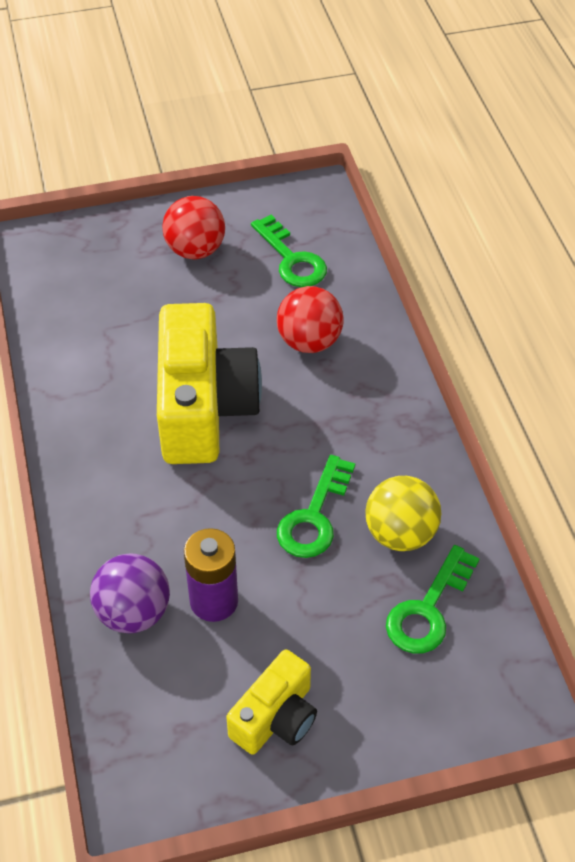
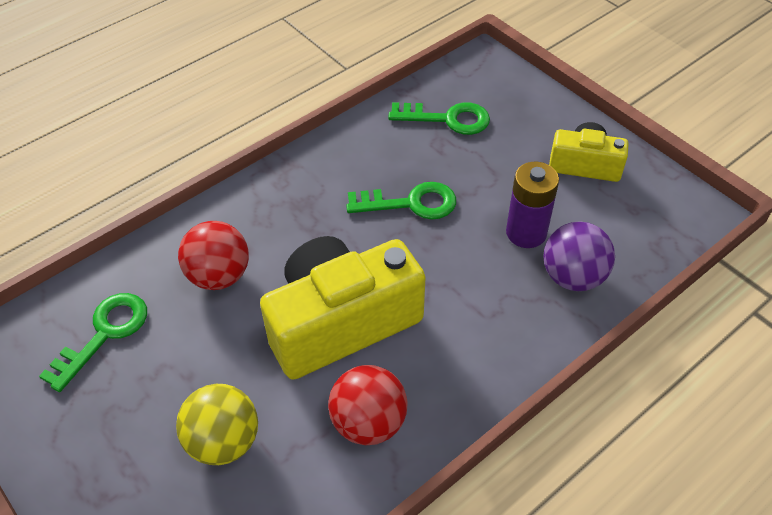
camera: 115 degrees left, 0 degrees up
(195, 250) = (118, 431): red ball -> red ball (368, 423)
(400, 534) = (394, 151): yellow ball -> yellow ball (224, 441)

